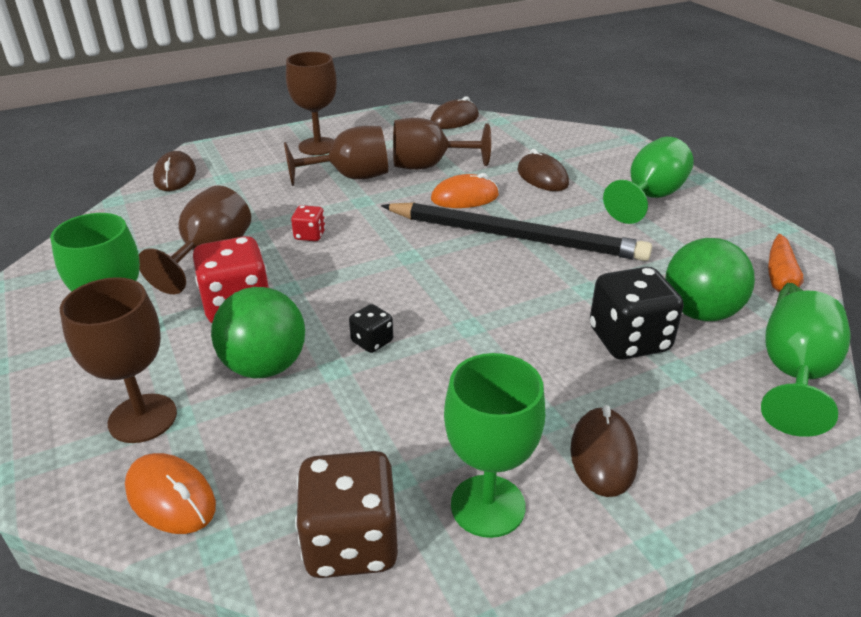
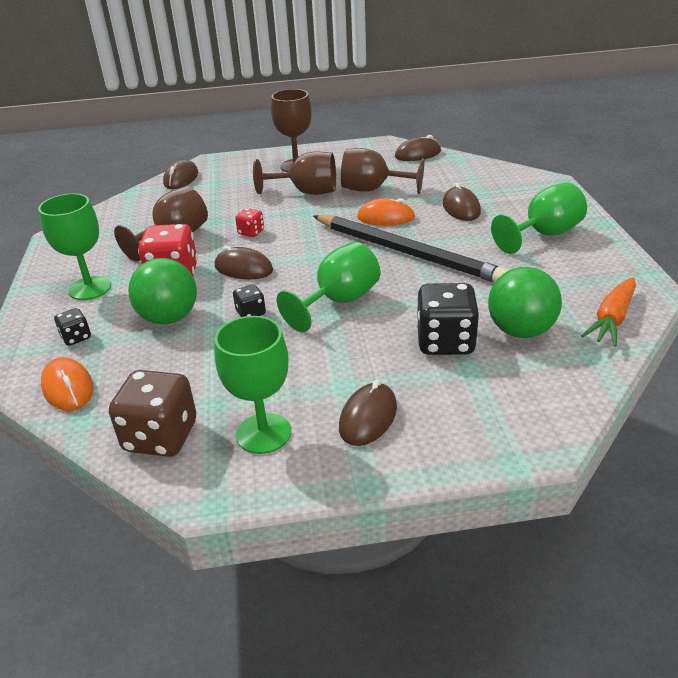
camera: 20 degrees right, 0 degrees up
(142, 418) = (76, 337): brown goblet -> black dice
(328, 284) = (243, 268): none -> brown mouse
(794, 376) = (566, 391): green goblet -> green goblet (339, 301)

